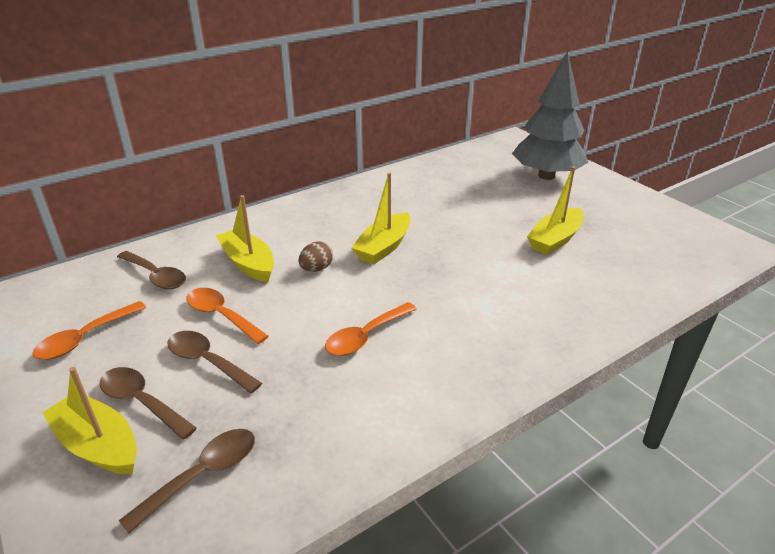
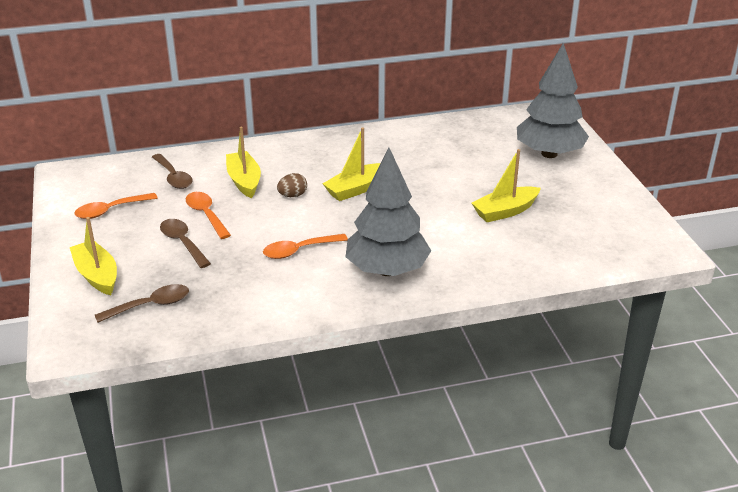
camera: 20 degrees right, 0 degrees up
(141, 402) = (131, 257): brown spoon -> none
(486, 337) = (387, 270): none -> grey tree

